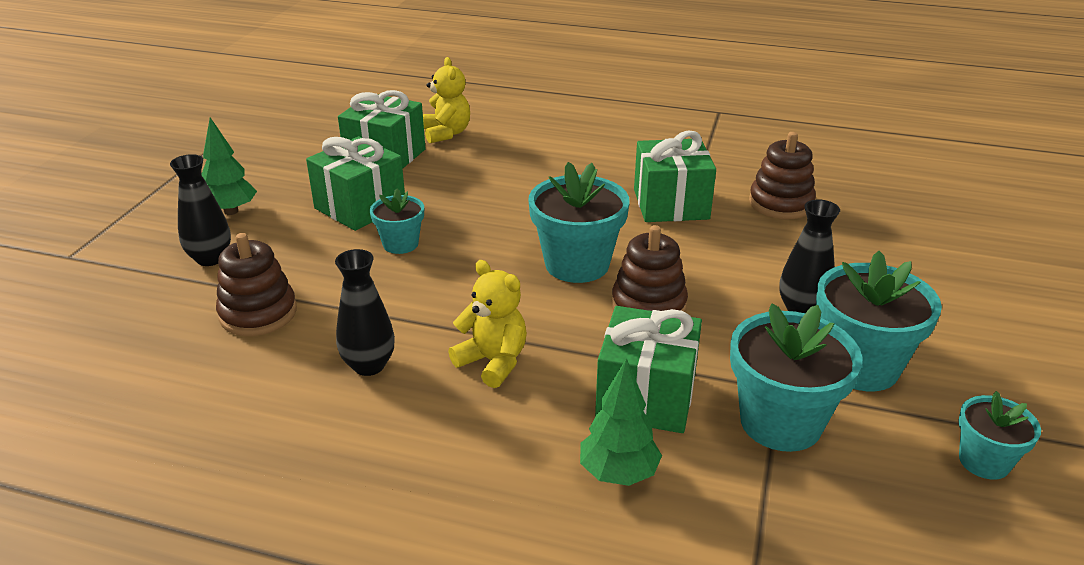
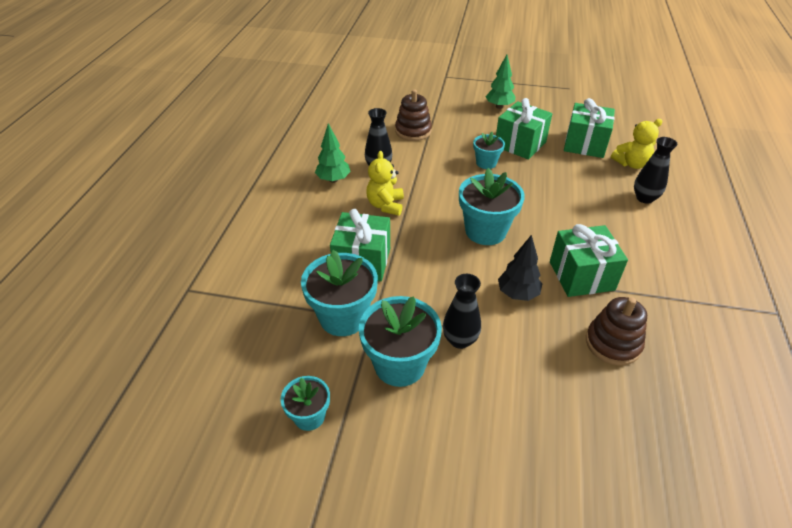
camera: 85 degrees right, 10 degrees up
(210, 258) = (454, 110): black vase -> black vase (644, 198)
(493, 362) = (385, 205): yellow teddy bear -> yellow teddy bear turned 150 degrees clockwise
(618, 473) = (305, 251): green tree -> green tree (333, 180)
(648, 305) = (448, 263): brown stacking toy -> none
(708, 254) = (517, 294): none -> black tree

